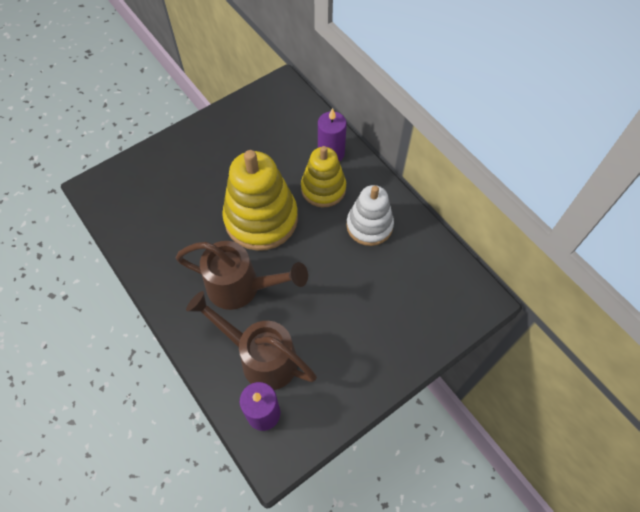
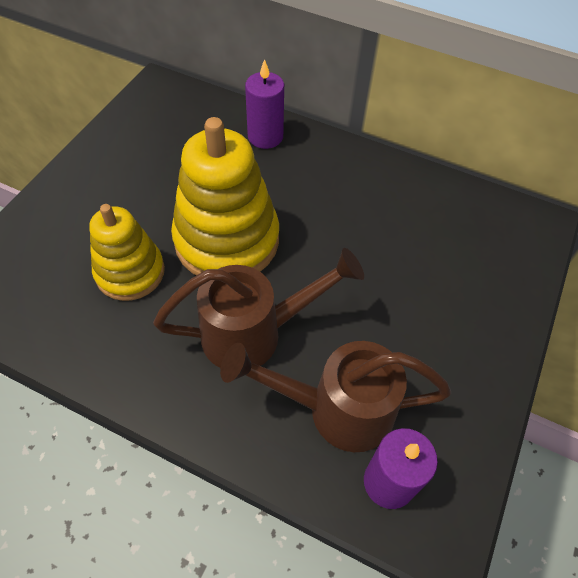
camera: 30 degrees left, 5 degrees down
(323, 188) = (282, 177): yellow stacking toy -> yellow stacking toy (130, 272)
(369, 226) = (363, 196): white stacking toy -> none

